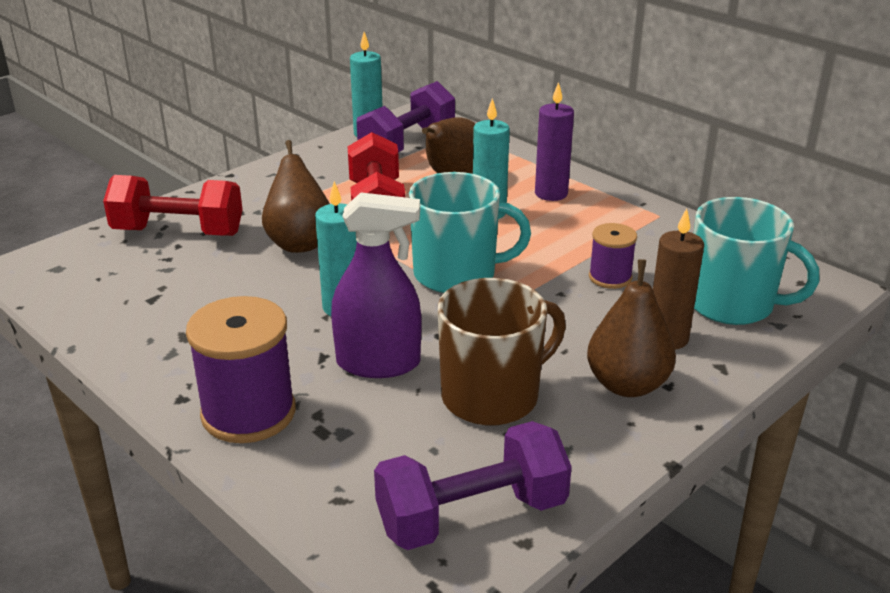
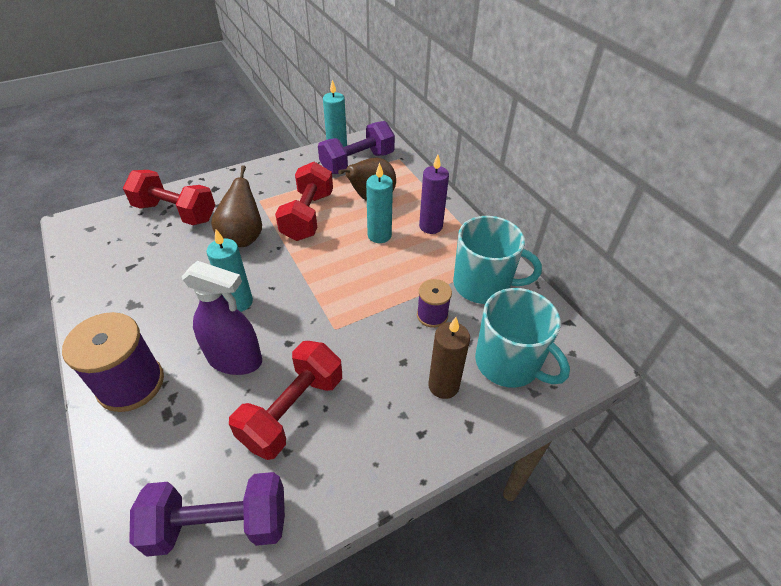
camera: 15 degrees right, 15 degrees up
(457, 274) = (328, 288): turquoise mug -> turquoise mug (483, 285)
(492, 396) = (293, 410): brown mug -> red dumbbell
(627, 385) = (391, 425): brown pear -> none

